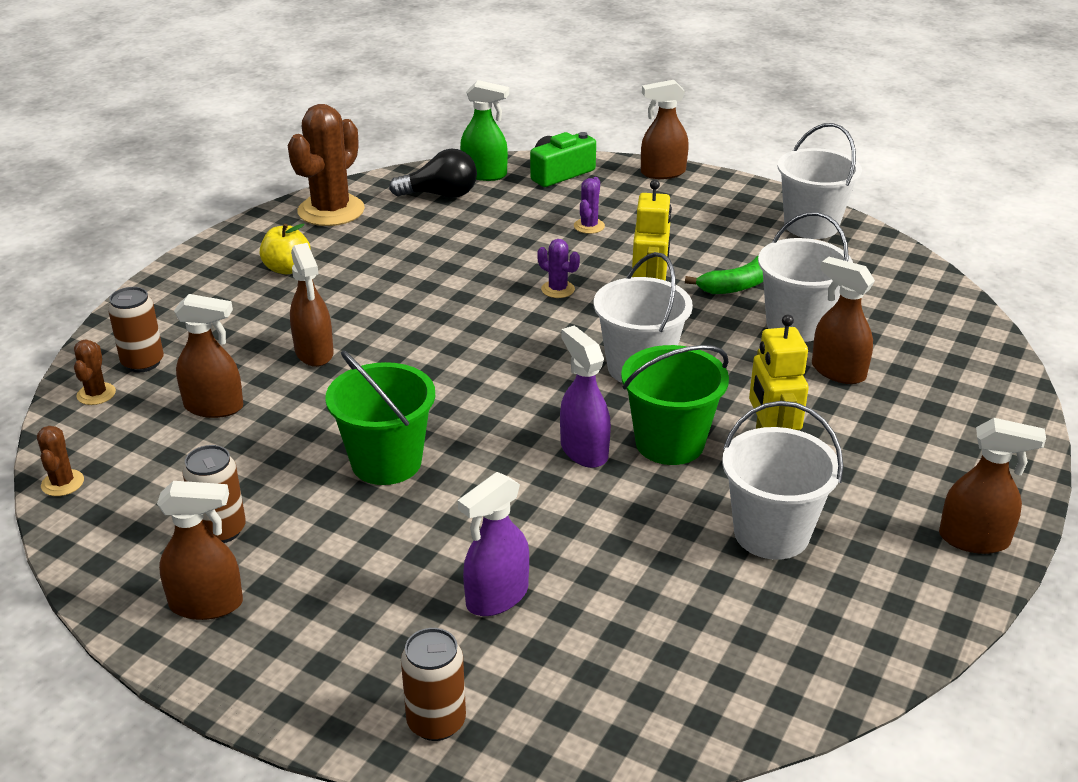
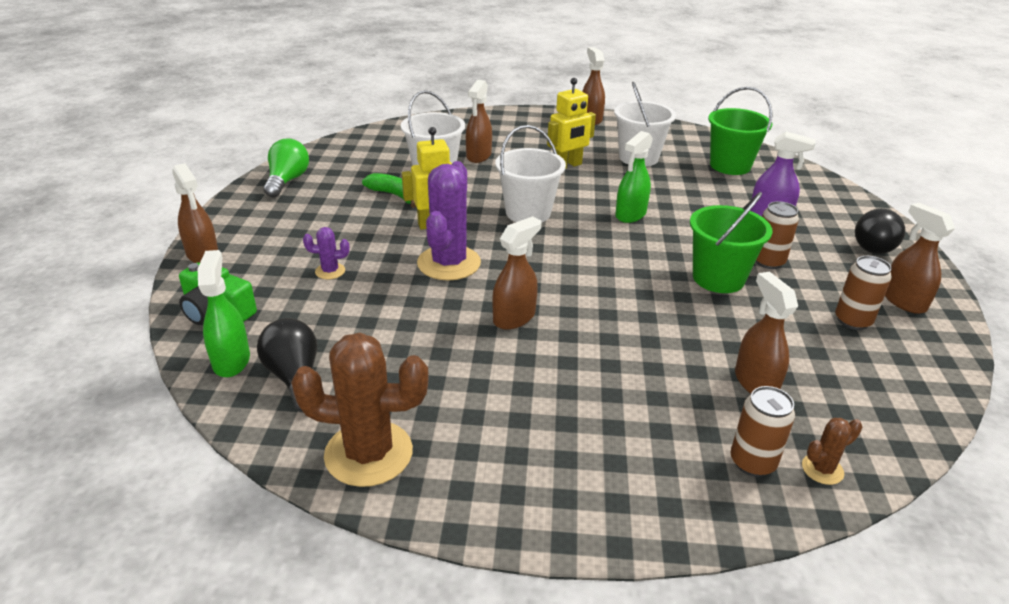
camera: 115 degrees left, 0 degrees up
(62, 483) = (922, 423): brown cactus -> none
(287, 268) = (517, 434): yellow apple -> none
(314, 353) = (637, 356): brown spray bottle -> brown spray bottle (514, 317)
(338, 668) = (872, 244): none -> black light bulb
(436, 722) = (858, 211): brown can -> brown can (768, 261)
(558, 289) = (449, 263): purple cactus -> purple cactus, size x2.18
(584, 450) = (630, 215): purple spray bottle -> green spray bottle
(669, 443) = (595, 191): green bucket -> green bucket (730, 166)
(811, 225) = (287, 181): white bucket -> green light bulb

